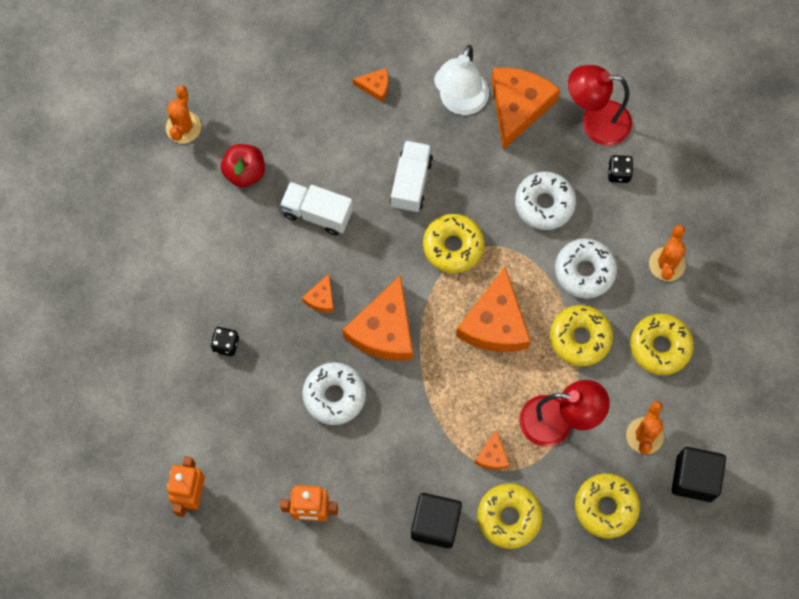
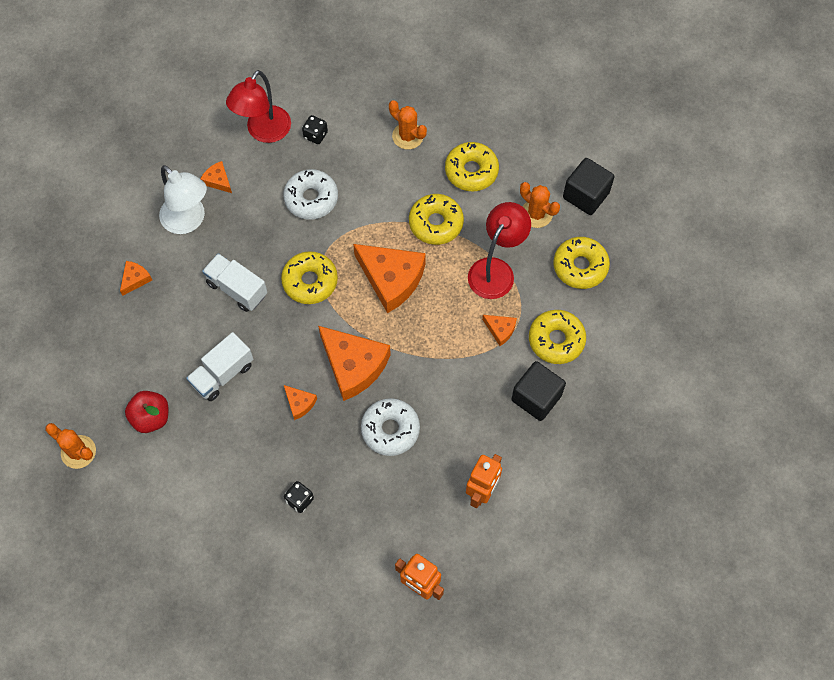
camera: 65 degrees left, 5 degrees down
(518, 107) = (218, 180): orange cheese -> orange cheese, size x0.46
(584, 271) = (383, 195): white donut -> none

